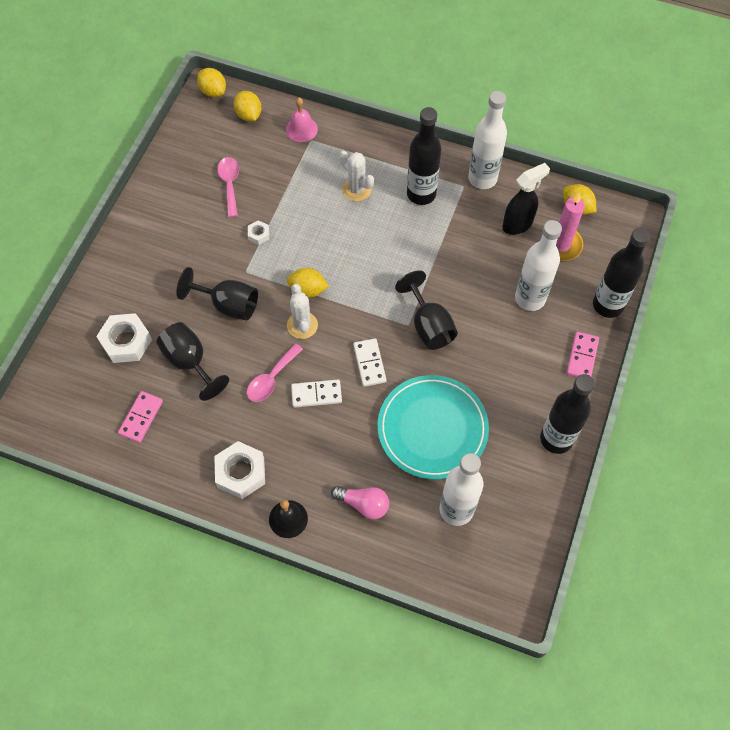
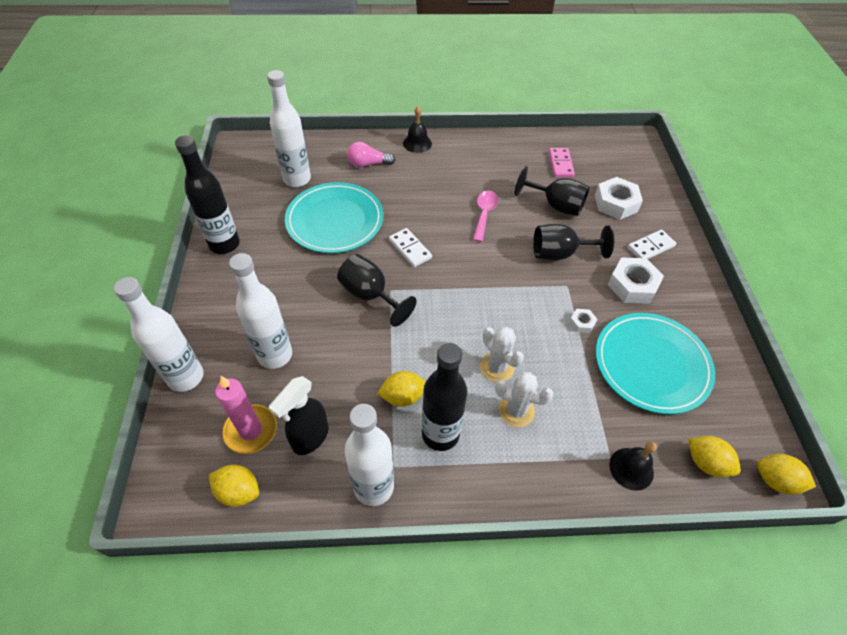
camera: 155 degrees right, 10 degrees down
(230, 184) = (651, 364): pink spoon -> turquoise plate
(241, 472) = (466, 156): white nut -> white nut (632, 285)
(301, 129) = (631, 468): pink bell -> black bell
(302, 325) = (485, 259): white cactus -> white cactus (497, 367)
(308, 290) = (500, 288): yellow lemon -> yellow lemon (403, 396)
(316, 394) = (441, 215): white domino -> white domino (650, 247)
(582, 357) = (209, 316): pink domino -> none
(607, 305) = (186, 377): black bottle -> white bottle

